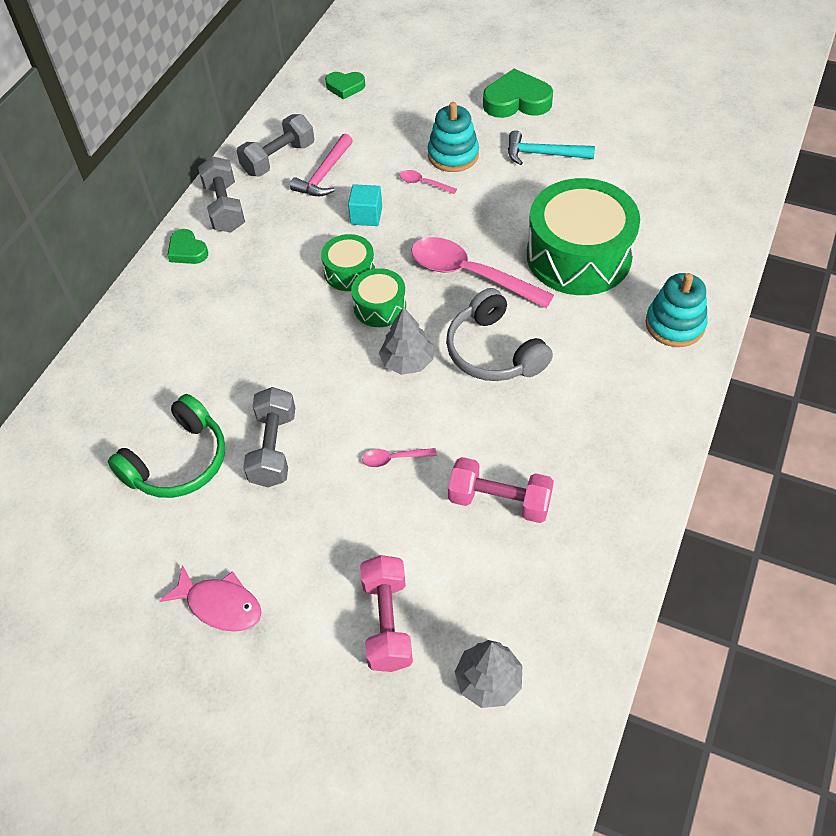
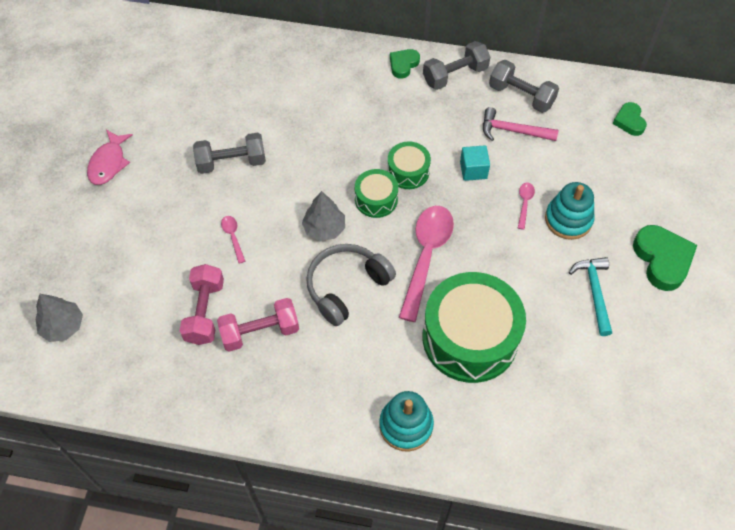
camera: 75 degrees right, 5 degrees up
(178, 461) = (213, 112): green headphones -> none
(387, 622) = (102, 258): pink dumbbell -> pink dumbbell (260, 332)

